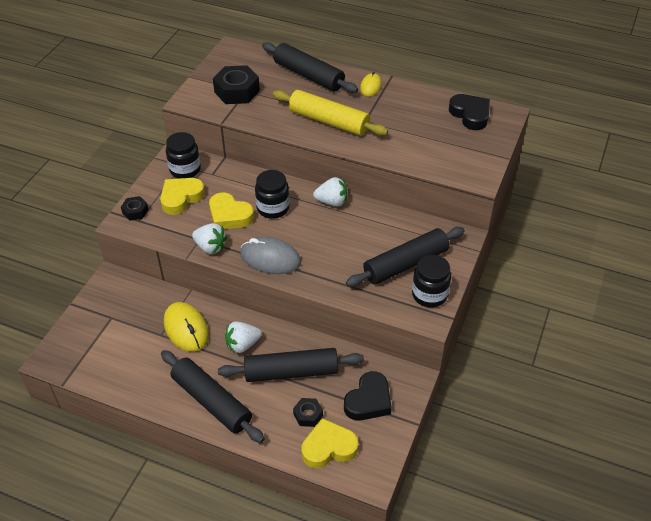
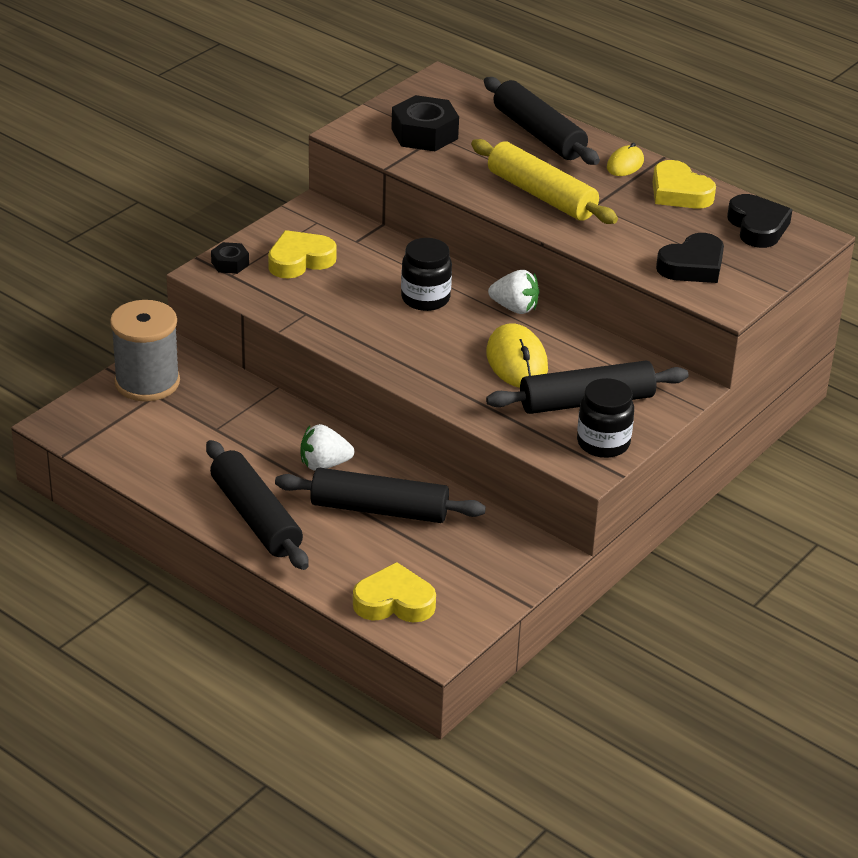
camera: 15 degrees right, 10 degrees down
(102, 308) = (147, 382): none -> grey spool
(185, 170) = (319, 228): black jar -> none
(186, 329) = (253, 430): yellow mouse -> yellow mouse (516, 361)
(210, 247) = (317, 325): white strawberry -> none
(229, 215) = (360, 294): yellow heart -> yellow heart (679, 192)
(270, 258) = (395, 355): grey mouse -> none
(308, 415) = (381, 561): black nut -> none
(368, 401) = (473, 565): black heart -> black heart (692, 266)

